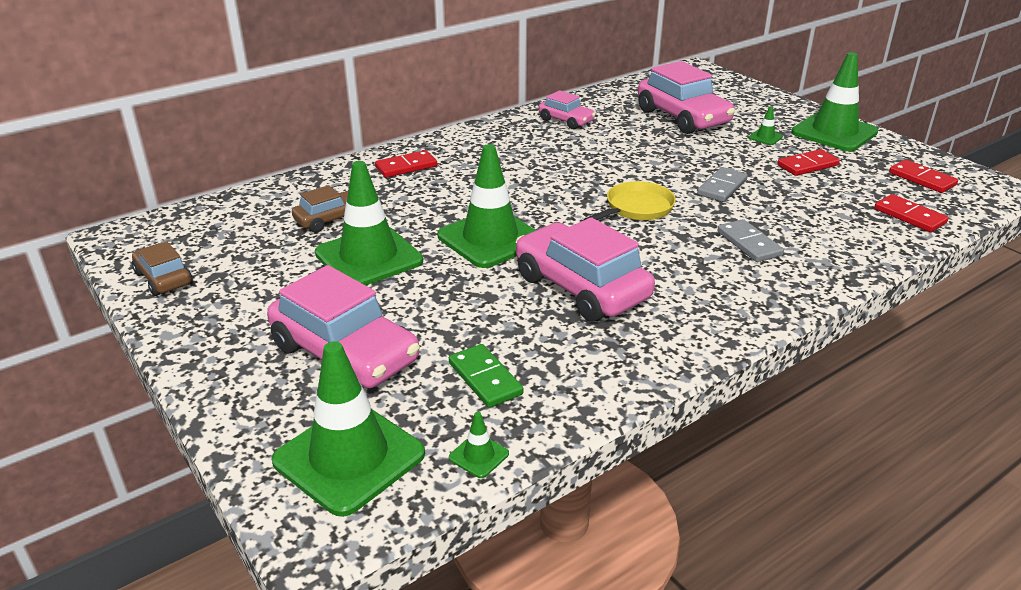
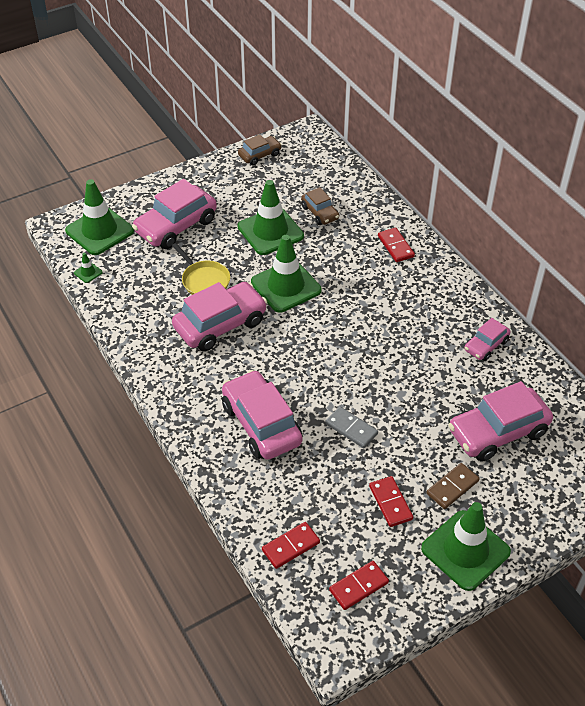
camera: 95 degrees right, 15 degrees up
(485, 378) = (143, 277): green domino -> none
(636, 208) = (320, 368): yellow pan -> yellow pan (204, 280)
(749, 243) = (261, 424): grey domino -> pink car
(765, 137) = (452, 487): green traffic cone -> brown domino

